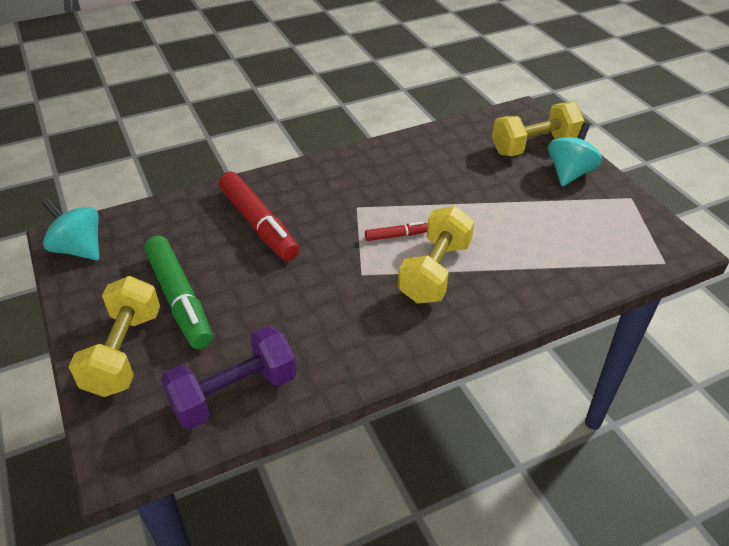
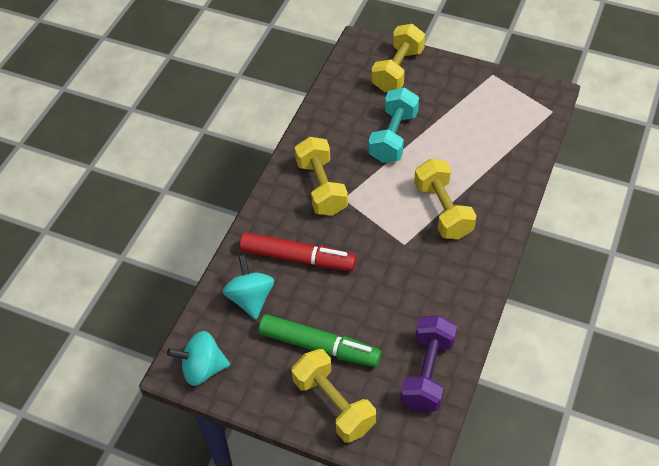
camera: 40 degrees left, 10 degrees up
(349, 188) = (321, 187): none -> yellow dumbbell
(396, 236) = (392, 202): red marker -> none
(463, 190) = (393, 137): none -> turquoise dumbbell
(569, 173) = (440, 79): turquoise spinning top -> turquoise spinning top (251, 298)

